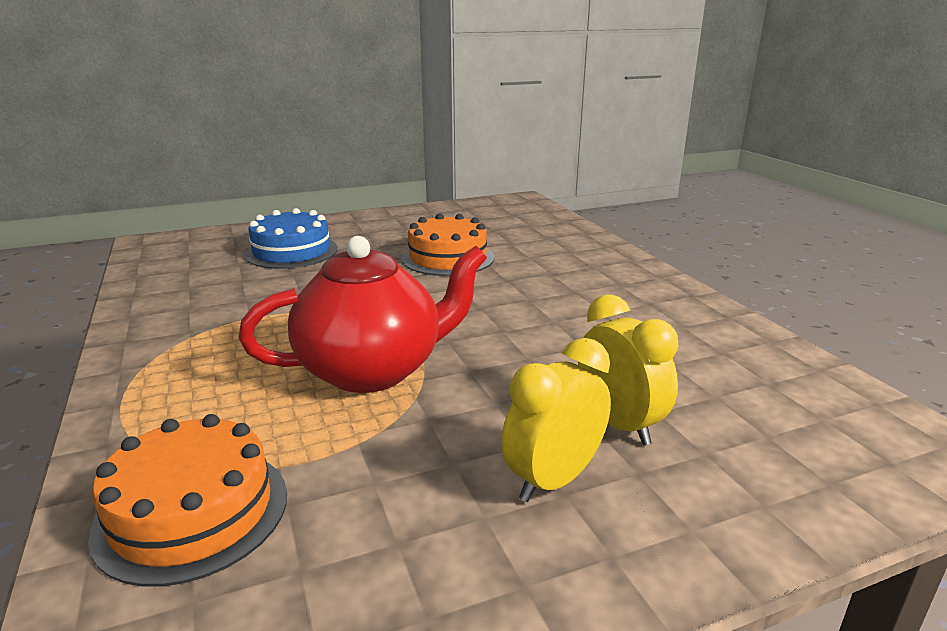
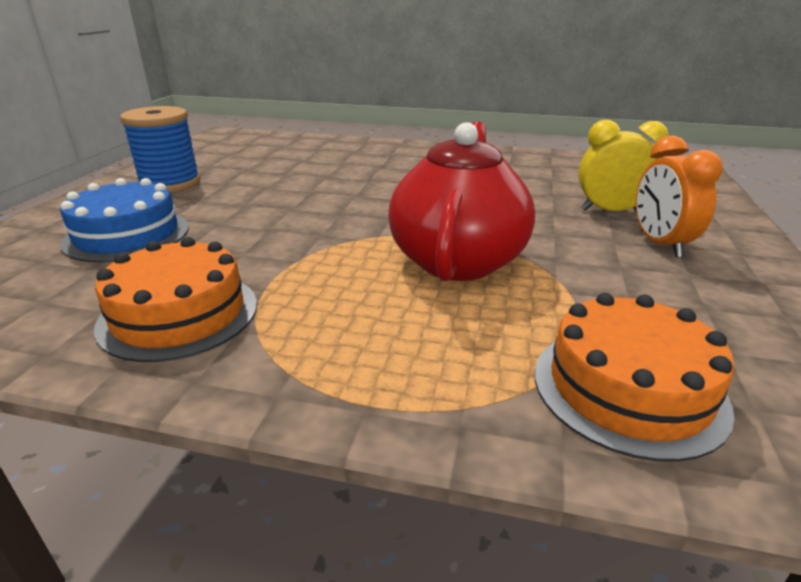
camera: 55 degrees left, 5 degrees up
(390, 227) = (170, 183): none -> blue spool
(447, 258) = (289, 184): orange cake -> orange cake (179, 314)
(553, 480) = (660, 244): yellow clock -> orange clock

